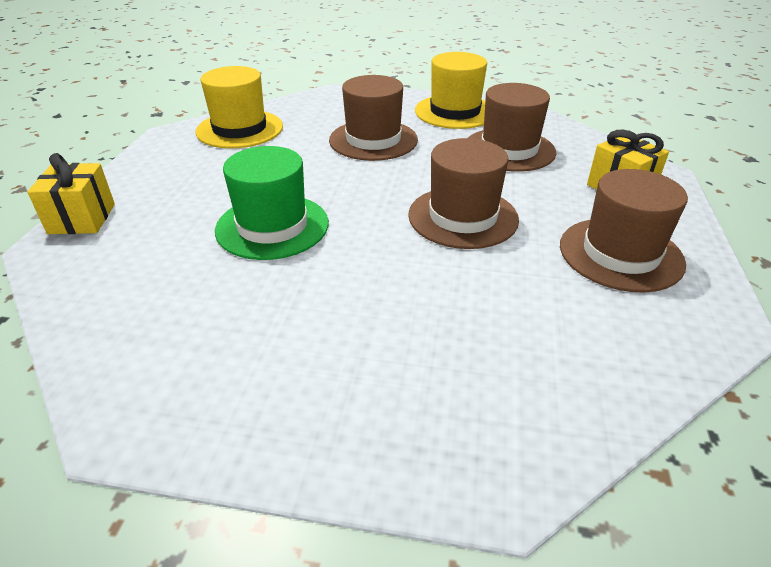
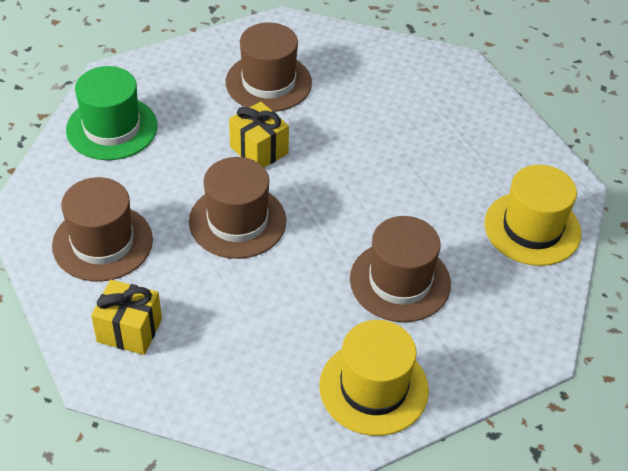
camera: 140 degrees right, 10 degrees up
(82, 219) = (480, 87): yellow gift -> yellow gift (259, 150)
(272, 226) = (357, 144): green hat -> green hat (112, 128)
(509, 150) = (263, 339): brown hat -> brown hat (268, 82)

